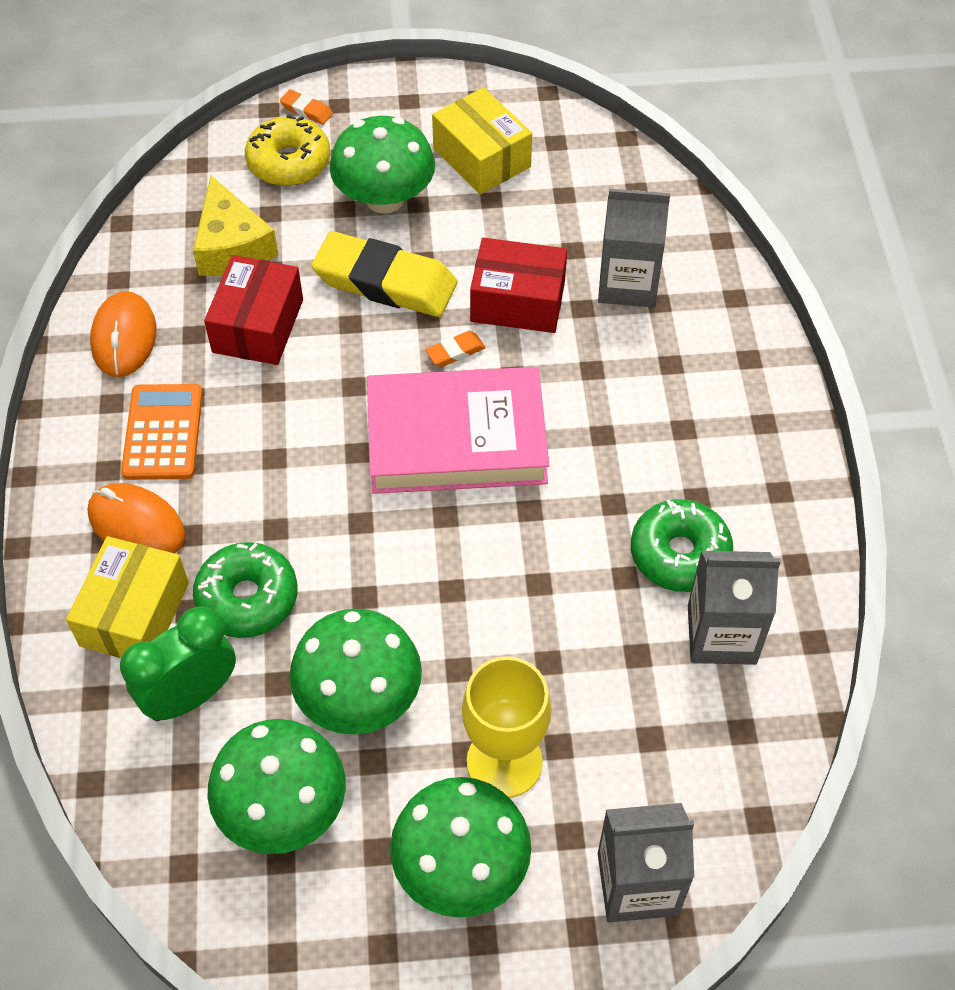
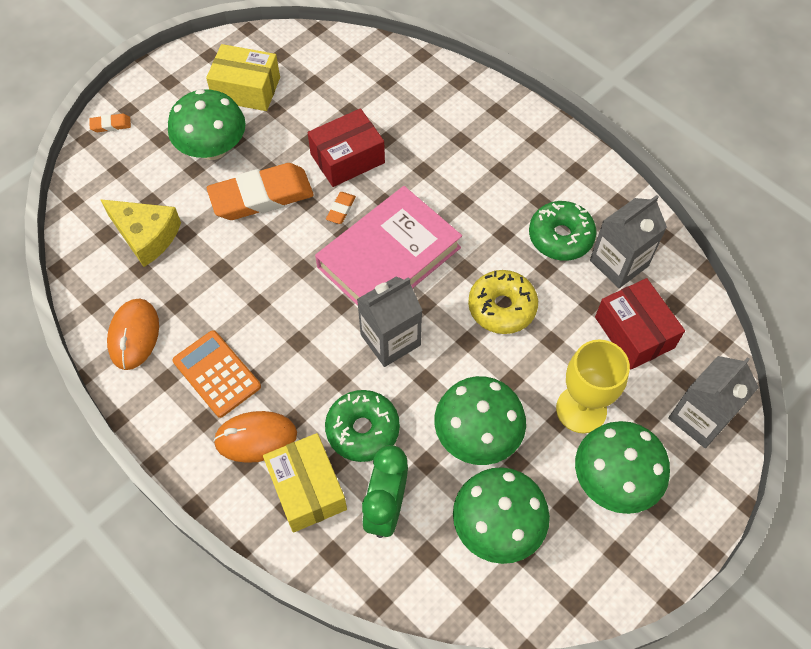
camera: 40 degrees left, 5 degrees up
(124, 338) = (134, 335): orange mouse -> orange mouse turned 45 degrees clockwise
(258, 326) = (211, 272): red box -> red box (634, 332)
(289, 162) = (131, 163): yellow donut -> yellow donut (502, 307)
(385, 282) = (261, 196): yellow eraser -> orange eraser
(627, 284) = (396, 110): grey carton -> grey carton (390, 340)

